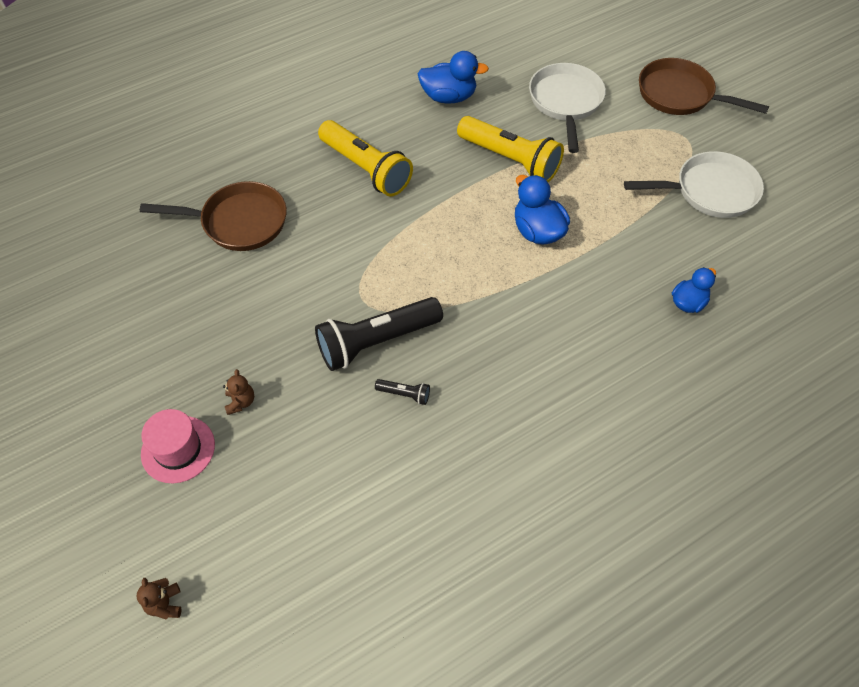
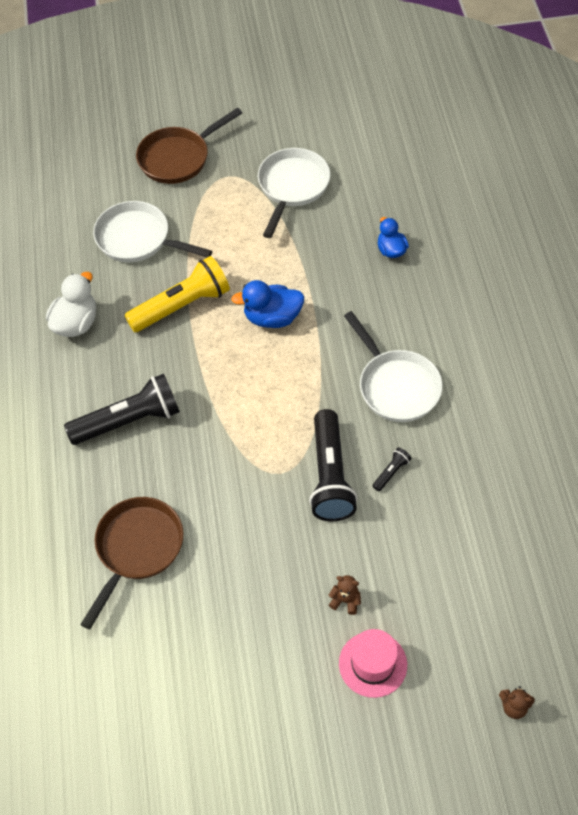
camera: 65 degrees left, 0 degrees up
(366, 169) = (129, 421): yellow flashlight -> black flashlight
(449, 97) = (76, 323): blue duck -> white duck
(513, 364) = (396, 386): none -> white pan

